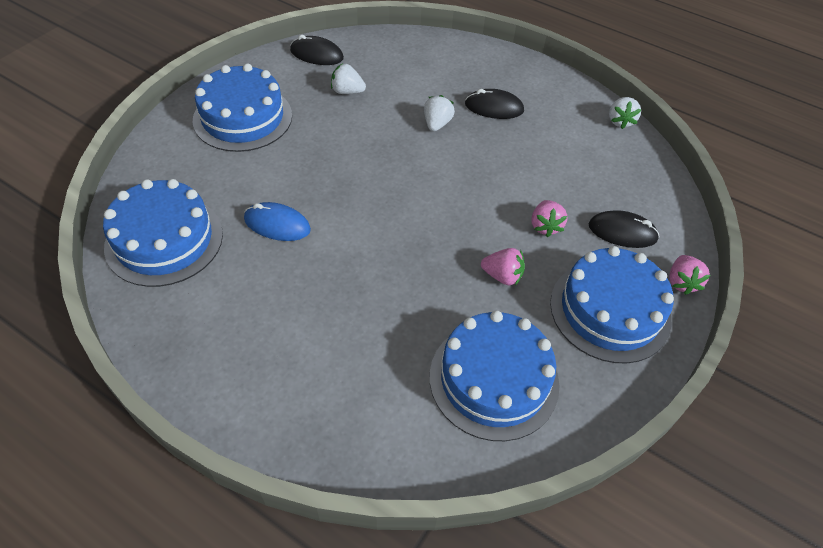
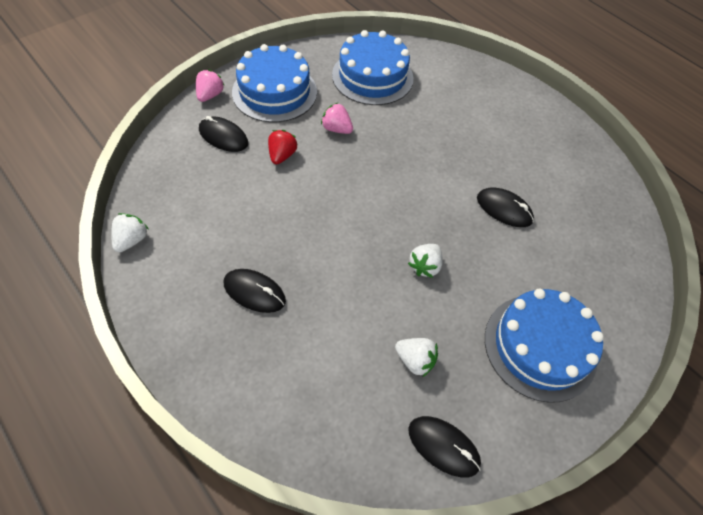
camera: 165 degrees left, 5 degrees up
(164, 240) = (597, 218): blue cake -> none
(277, 224) = (504, 209): blue mouse -> black mouse
(437, 124) = (327, 284): white strawberry -> white strawberry (425, 266)
(545, 226) = (282, 155): pink strawberry -> red strawberry

